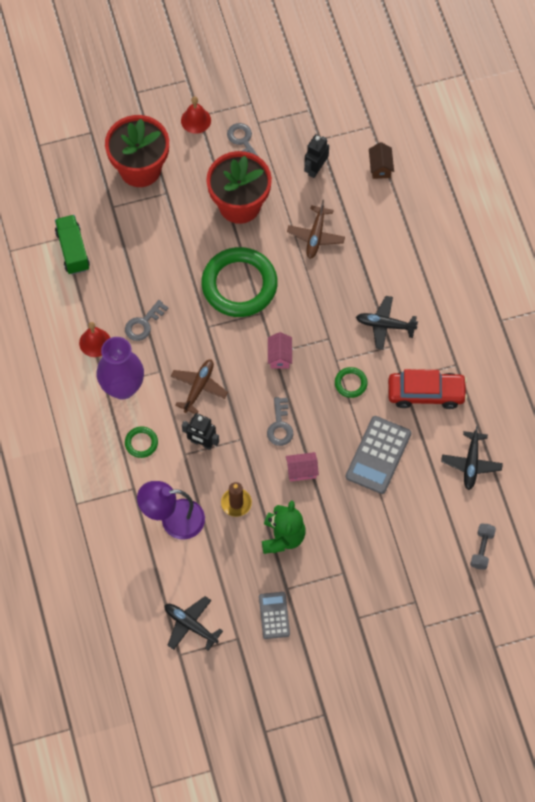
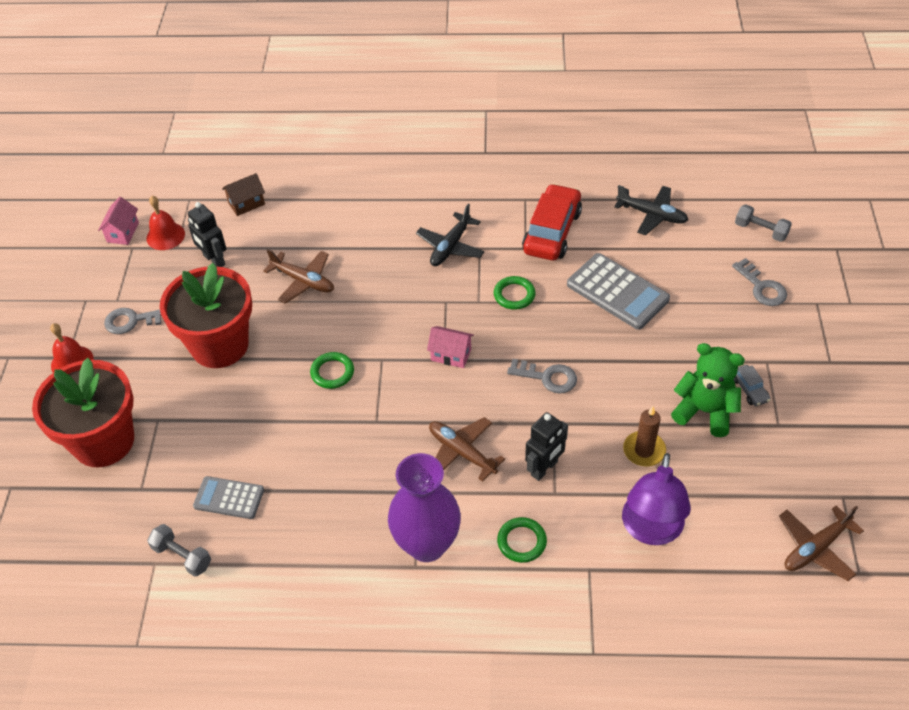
camera: 70 degrees left, 15 degrees down
(73, 250) = (182, 556): green truck -> grey dumbbell
(95, 342) = (342, 563): red bell -> red bell (165, 236)
(143, 324) = (339, 494): grey key -> grey key (762, 287)
(190, 625) = (815, 548): black plane -> brown plane
(239, 285) = (332, 372): green ring -> green ring, size x0.42
(274, 615) = (815, 447): grey calculator -> grey calculator (229, 498)
(301, 471) = (617, 370): pink house -> pink house (123, 232)
(312, 564) = (749, 389): none -> grey car
(380, 167) = (246, 203): brown house -> brown house turned 45 degrees counterclockwise

